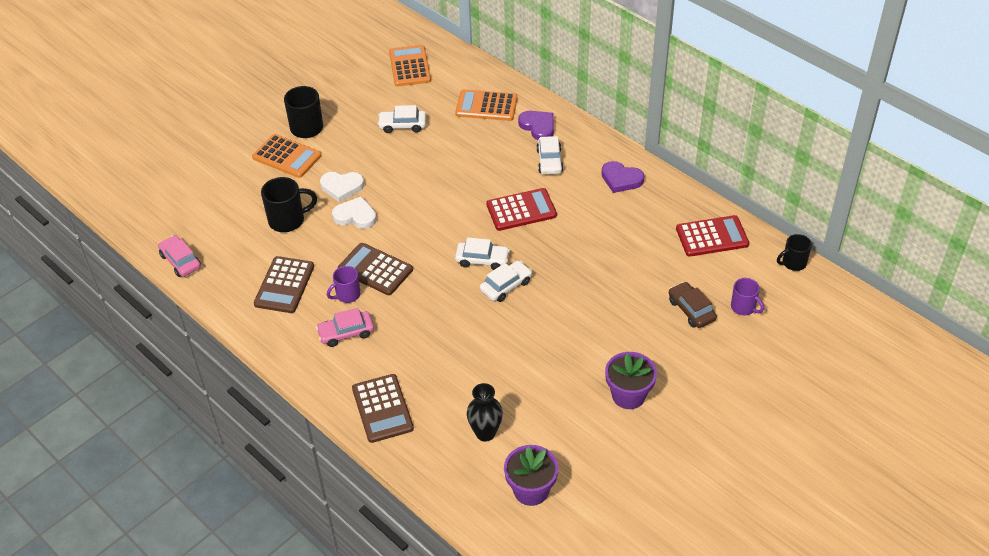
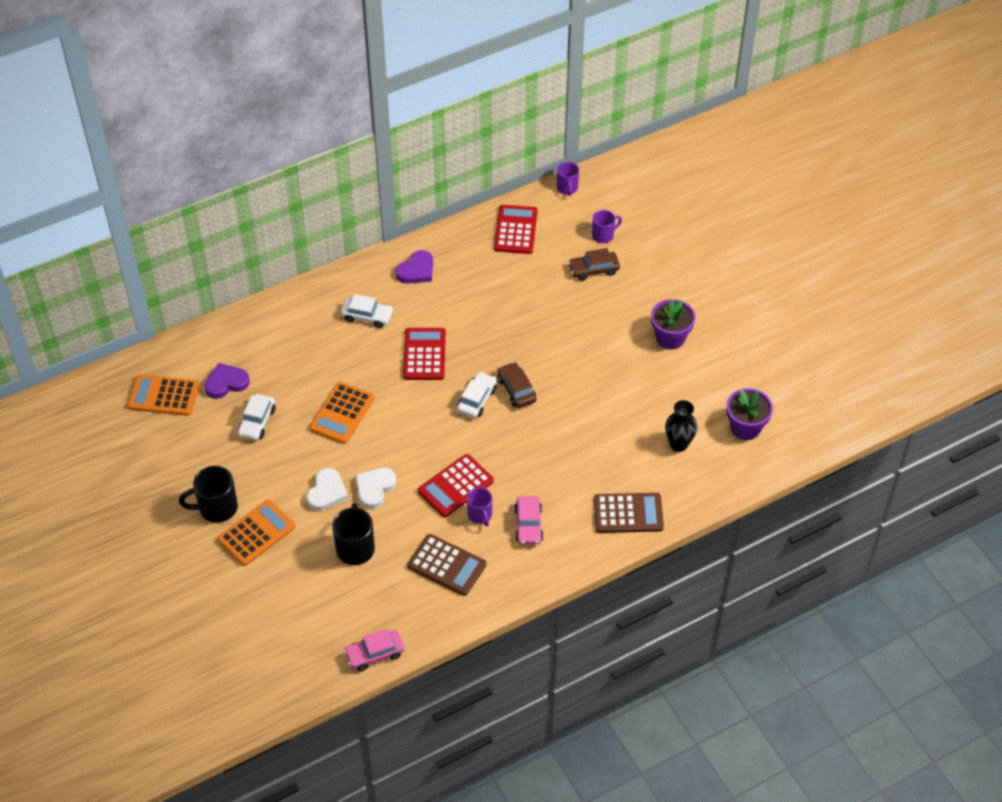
camera: 75 degrees left, 5 degrees up
(375, 270) = (455, 486): brown calculator -> red calculator
(486, 106) = (262, 345): orange calculator -> orange calculator (342, 413)
(506, 286) = (516, 390): white car -> brown car
(538, 127) = (314, 312): purple heart -> purple heart (226, 383)
(793, 263) = (567, 188): black mug -> purple mug

